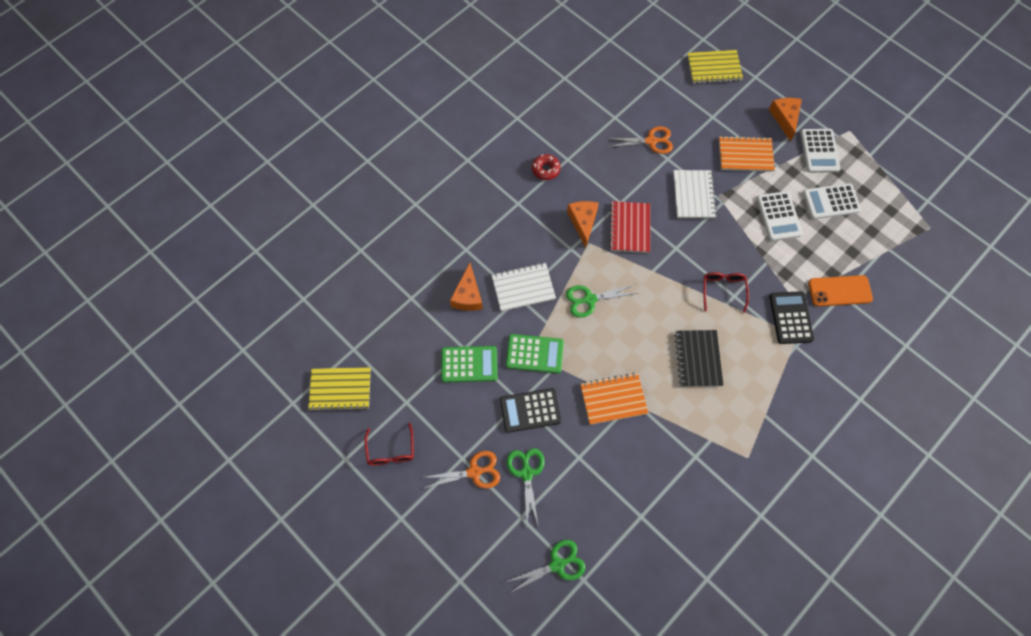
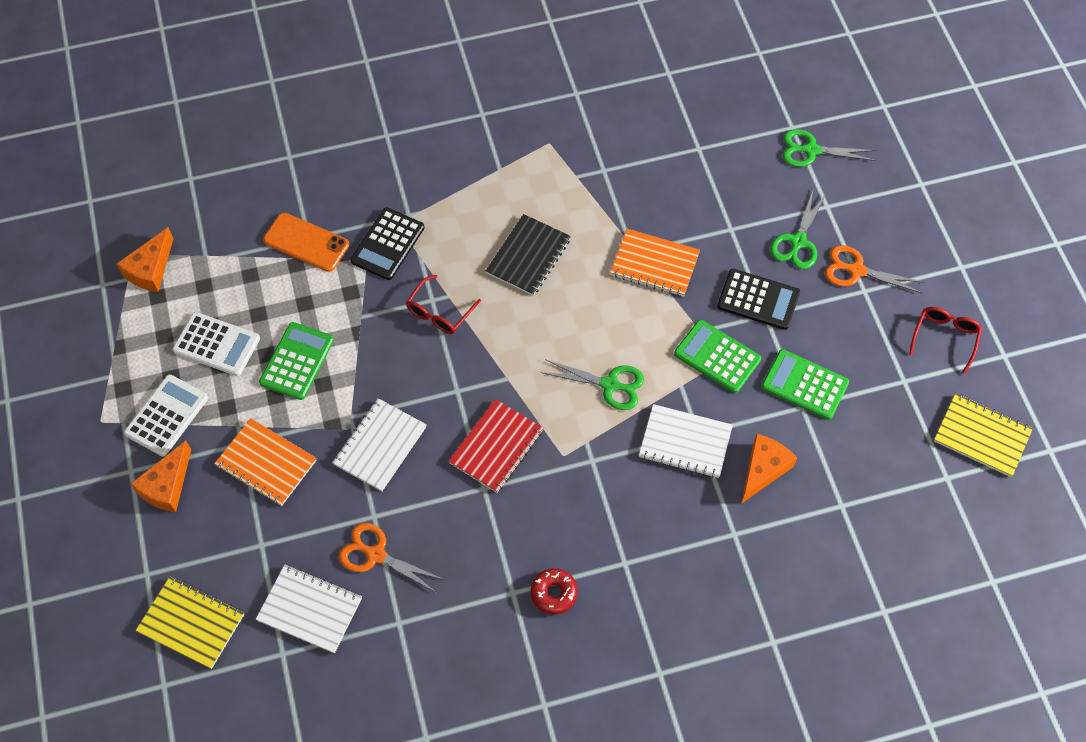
camera: 150 degrees left, 5 degrees down
(583, 222) = (552, 487): orange cheese -> orange cheese (150, 269)
(663, 101) = (310, 609): none -> white notebook
(778, 216) = (297, 361): white calculator -> green calculator

